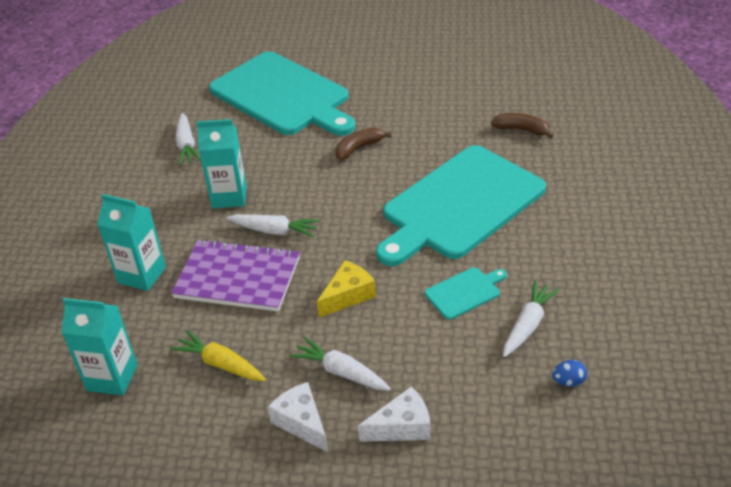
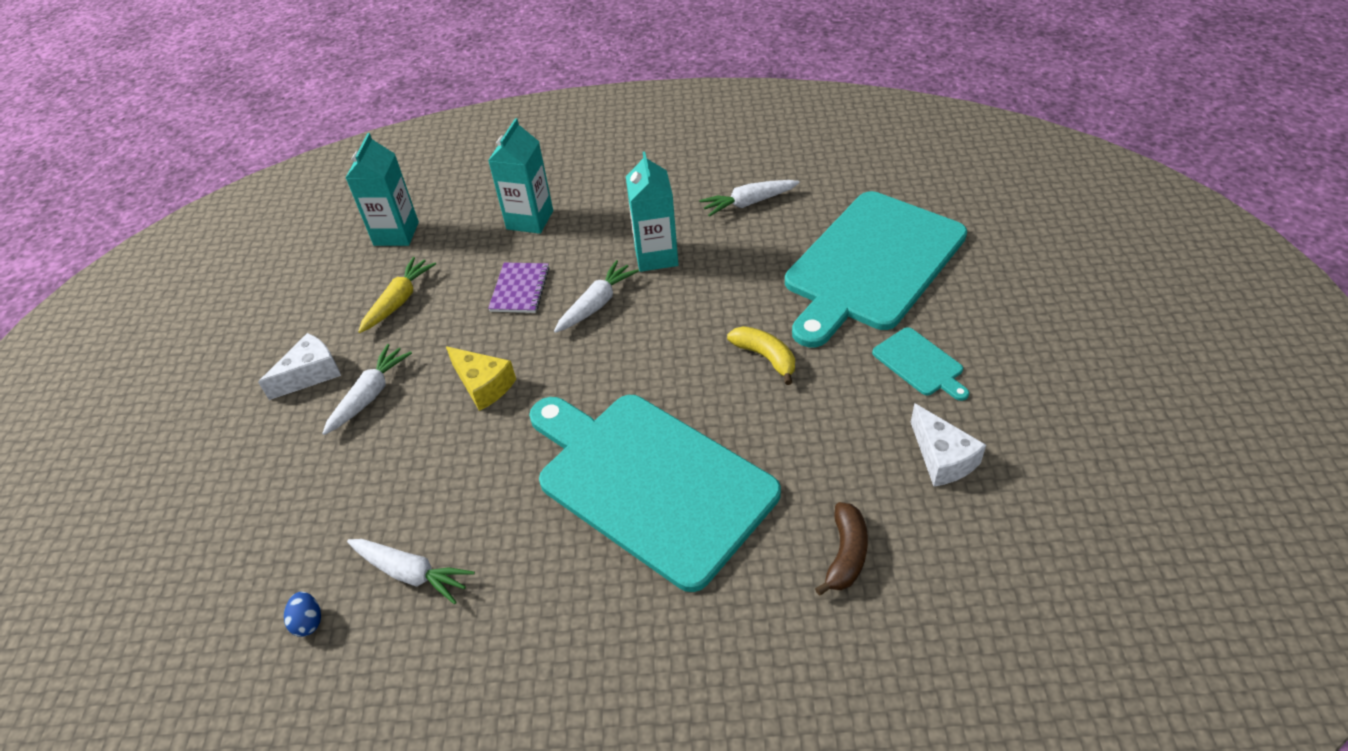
camera: 85 degrees right, 5 degrees up
(237, 278) = (520, 289): purple notebook -> purple notebook, size x0.55
(274, 231) = (596, 304): white carrot -> white carrot turned 150 degrees counterclockwise
(358, 148) = (765, 357): brown banana -> yellow banana
(402, 427) = (284, 456): white cheese -> white cheese (942, 458)
(465, 292) = (477, 500): turquoise cutting board -> turquoise cutting board (920, 364)

